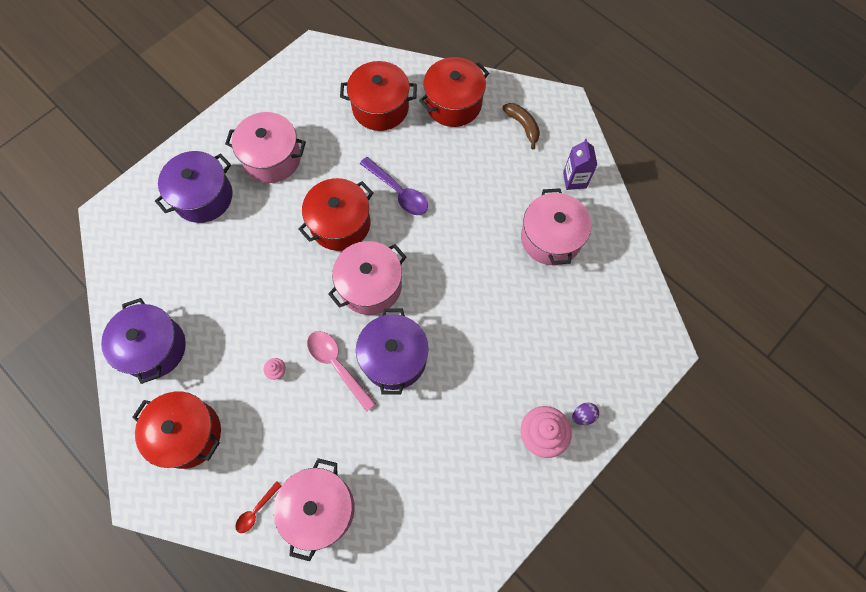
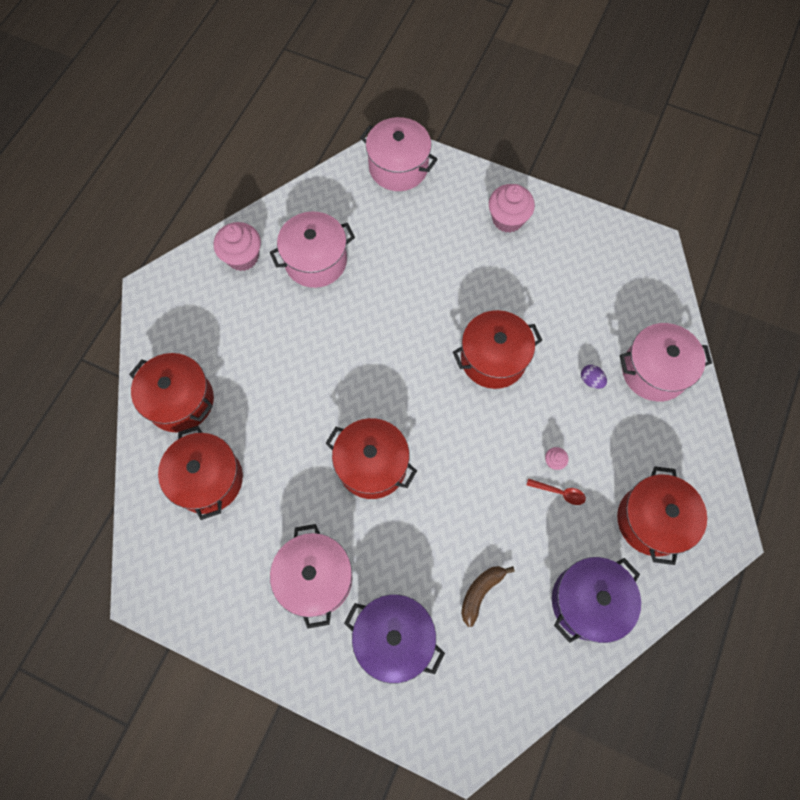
camera: 110 degrees left, 0 degrees up
(256, 510) = (683, 424): red spoon -> red spoon (559, 492)
(337, 366) = (523, 407): pink spoon -> none
(370, 286) = (430, 407): pink pot -> pink pot (398, 167)
(394, 358) = (493, 359): purple pot -> red pot
(398, 191) = (312, 419): purple spoon -> none
(523, 126) = (190, 321): brown banana -> brown banana (480, 592)
(574, 180) = (242, 257): purple carton -> pink cupcake
(583, 415) = (476, 193): purple egg -> purple egg (591, 380)

